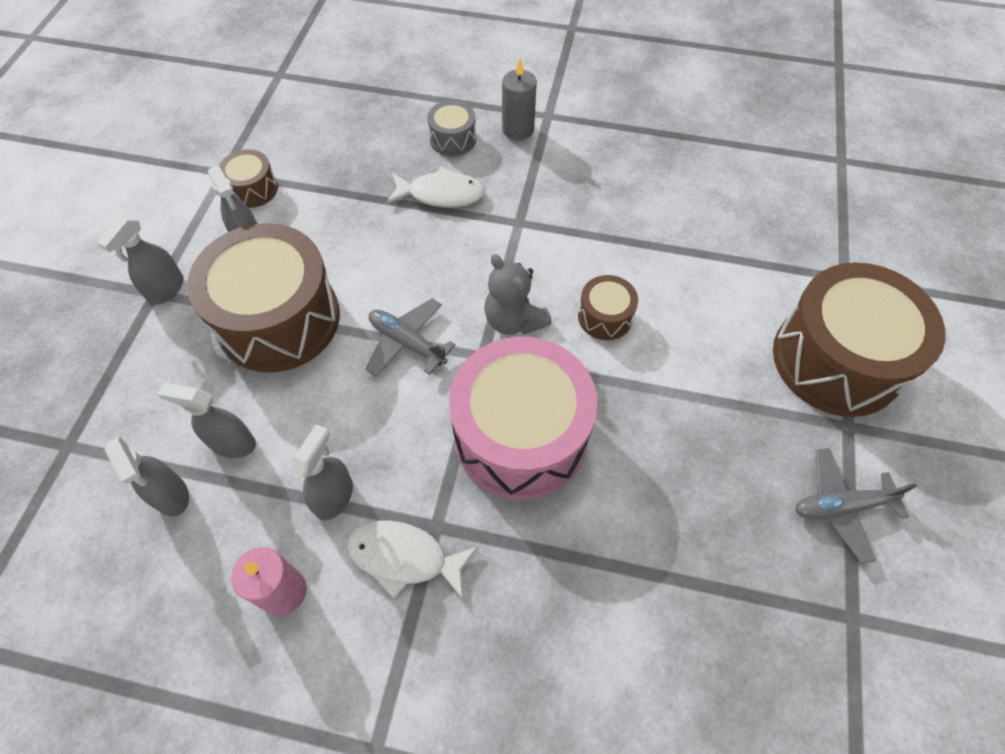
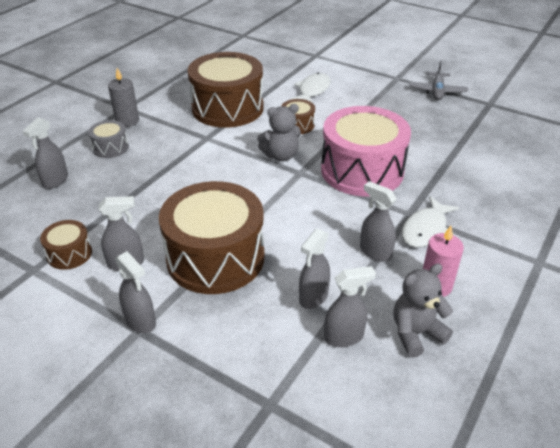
camera: 70 degrees left, 20 degrees down
(189, 580) = (416, 333): none -> grey teddy bear
(370, 122) = (55, 181): none -> grey spray bottle
(407, 343) = (273, 200): grey plane -> none
(441, 194) = (157, 162): white fish -> white fish (312, 91)
(836, 360) = (360, 70): brown drum -> brown drum (227, 108)

